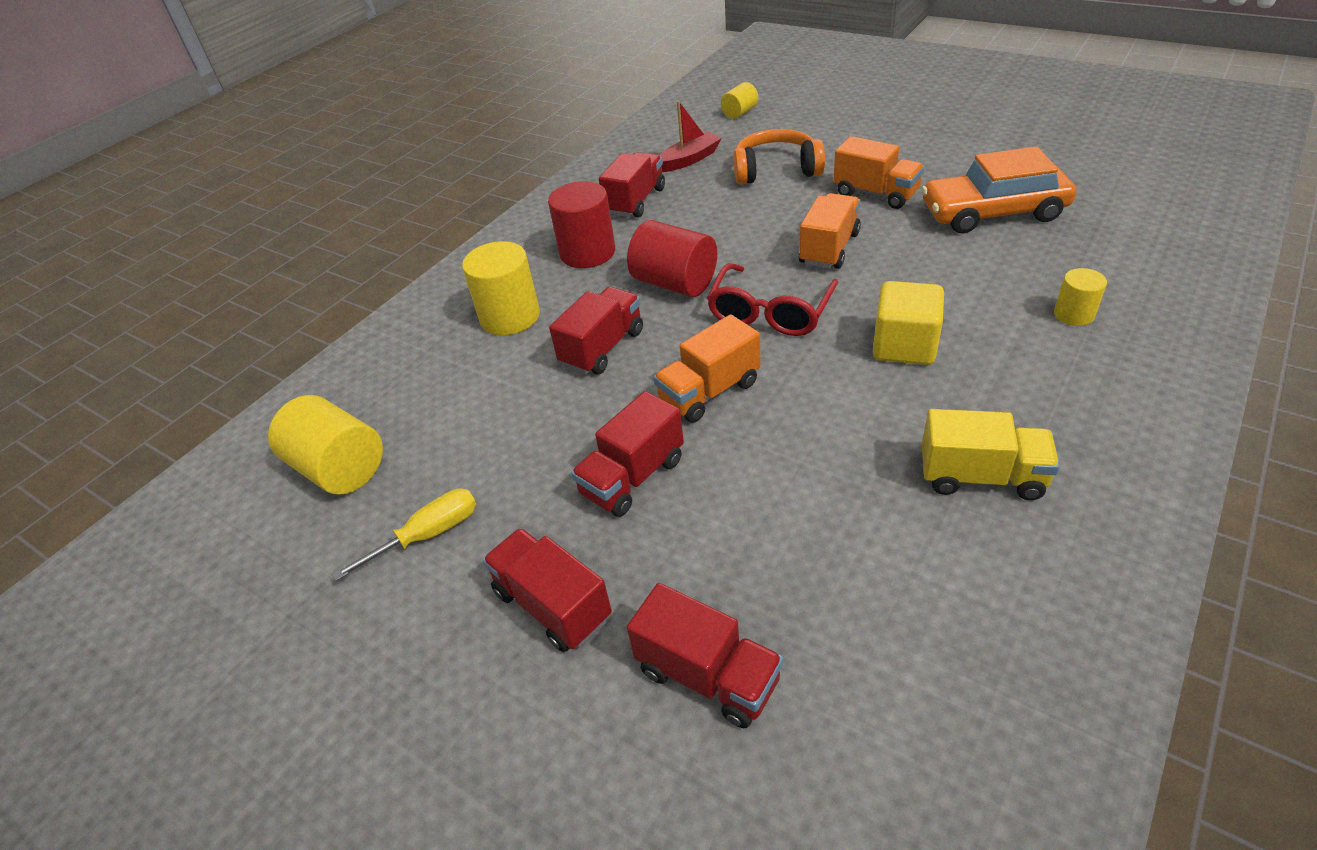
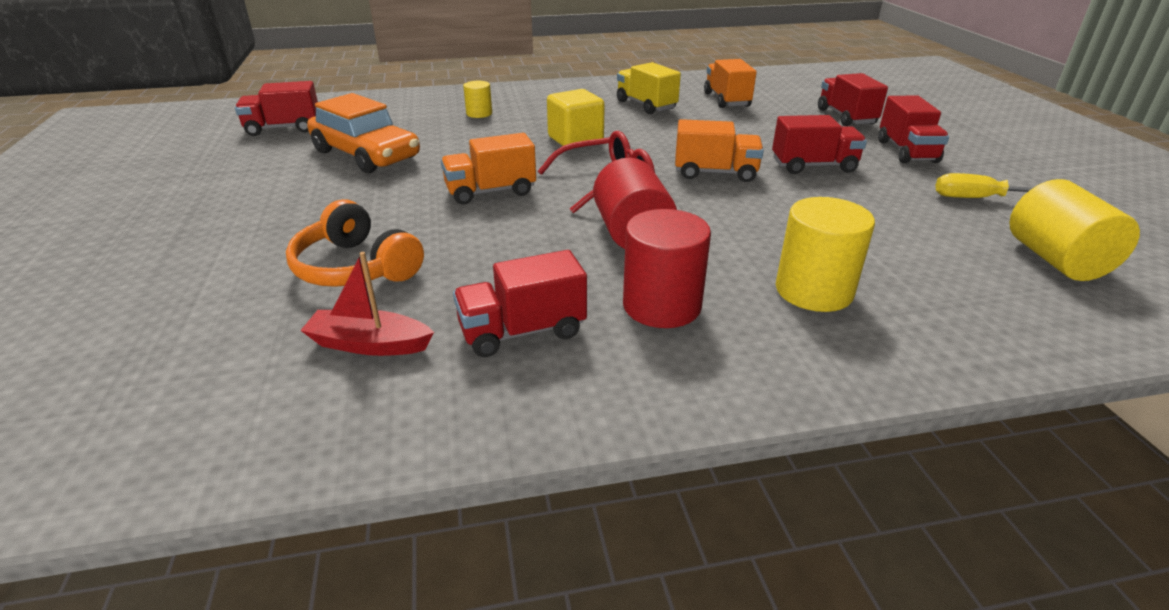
camera: 140 degrees left, 10 degrees down
(602, 348) = (754, 225): red truck -> red truck (283, 128)
(739, 113) = (163, 373): yellow cylinder -> none
(875, 194) = (370, 201): orange truck -> orange truck (726, 100)

